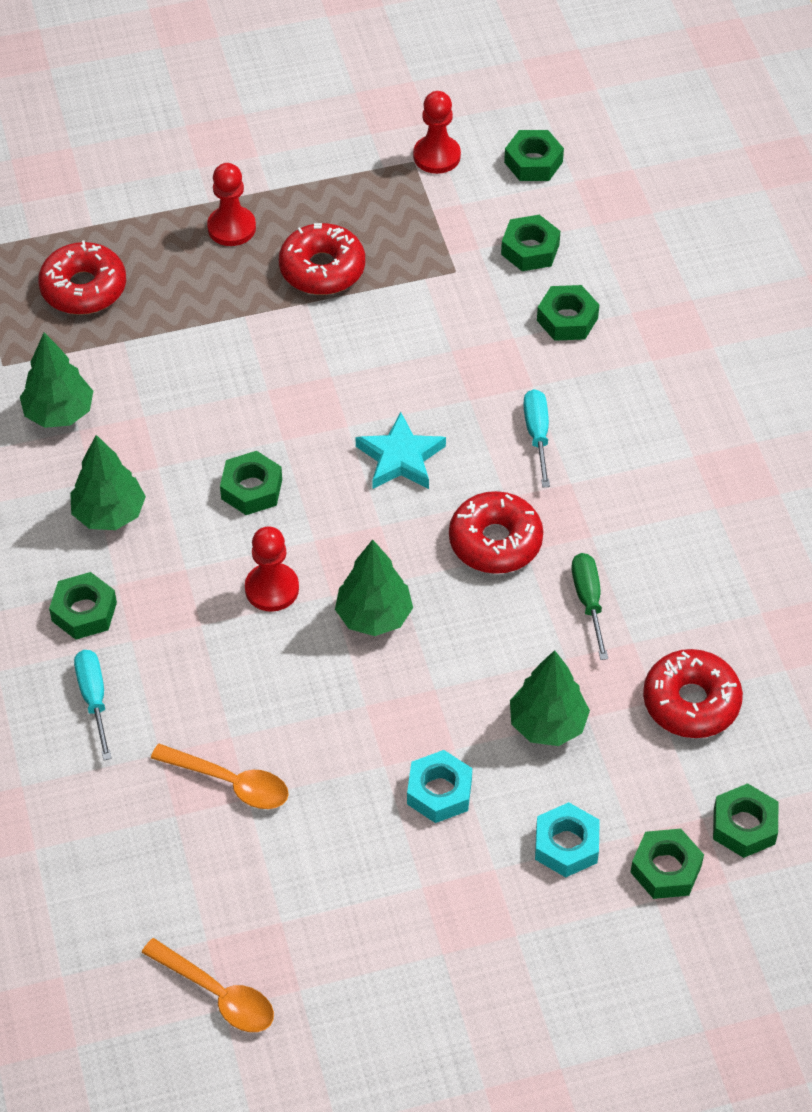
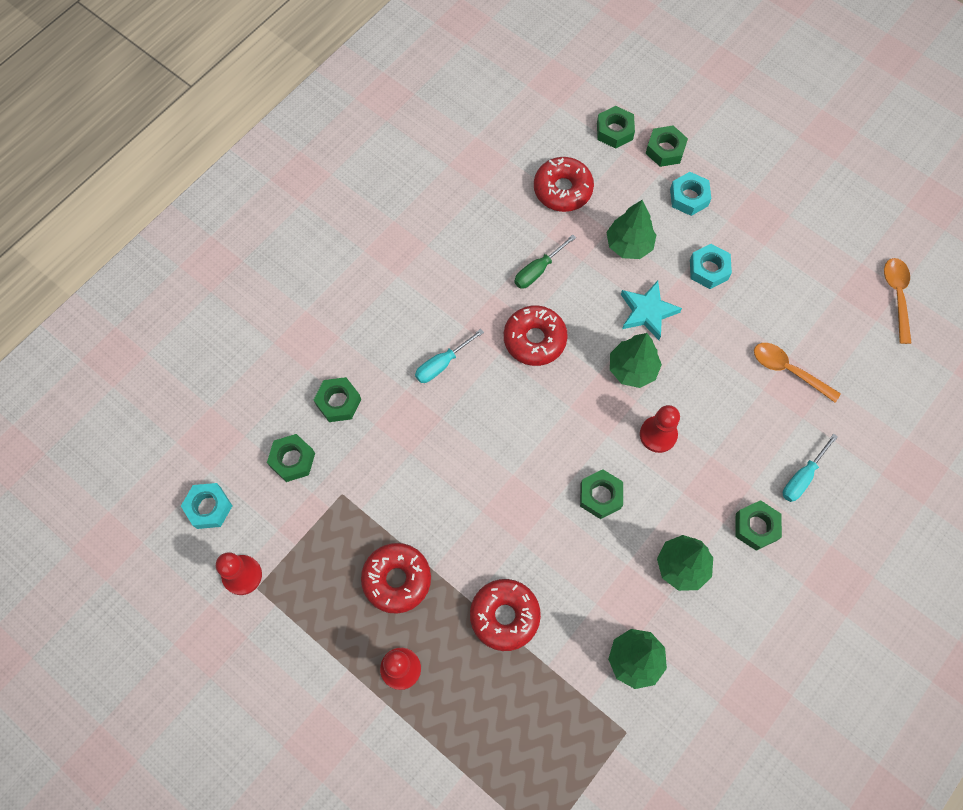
camera: 125 degrees left, 15 degrees up
(83, 288) = (524, 730): red donut -> red donut (504, 616)
(229, 782) = (788, 370): orange spoon -> orange spoon turned 45 degrees counterclockwise
(400, 458) = (514, 427): turquoise star -> turquoise star (647, 312)
(533, 162) = (209, 508): green nut -> turquoise nut

